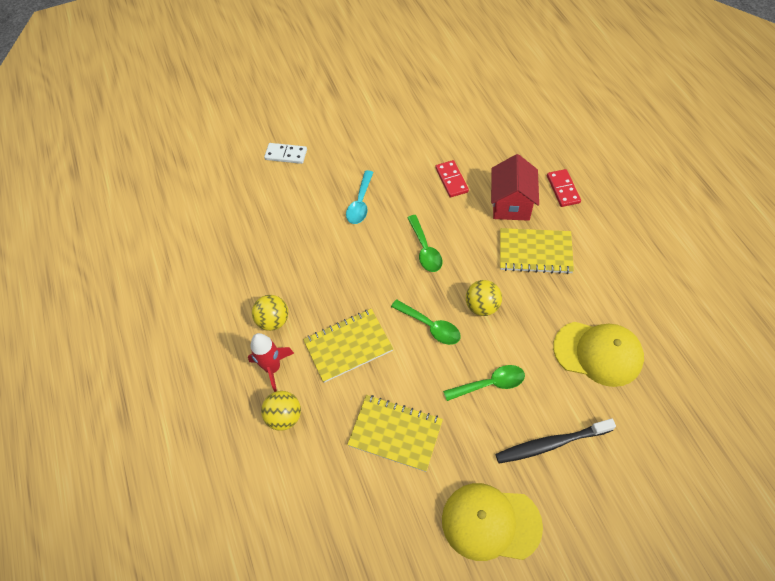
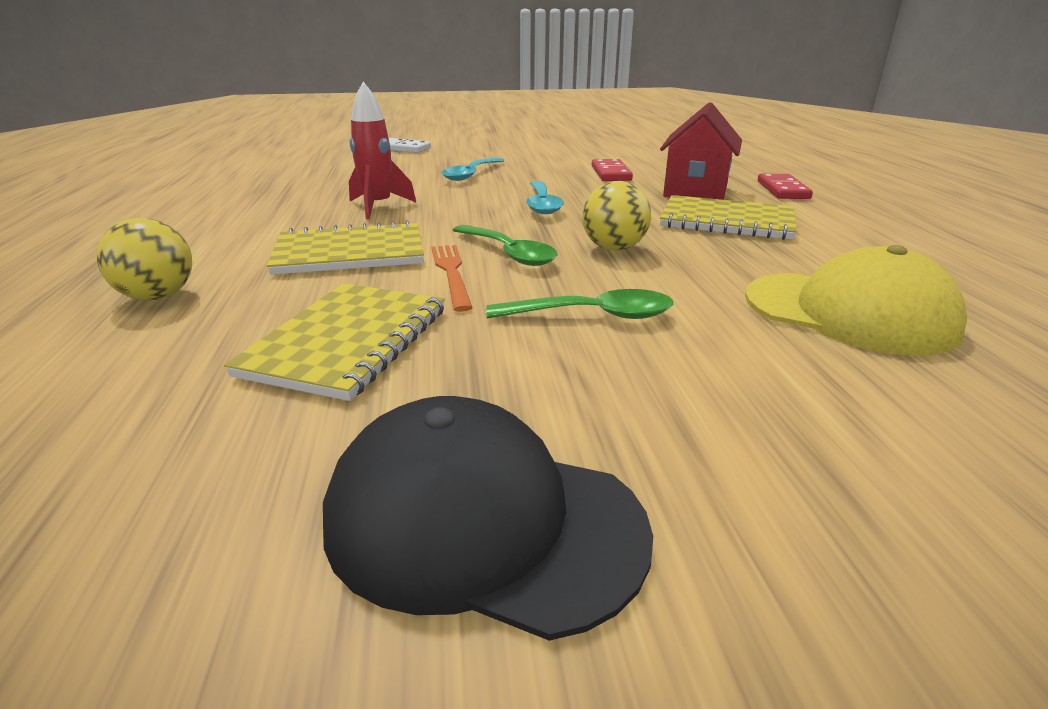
camera: 10 degrees right, 30 degrees down
(273, 320) = (257, 224): yellow ball -> none
(273, 368) = (203, 255): red rocket -> red rocket (378, 207)
(395, 433) = (347, 341): yellow notebook -> yellow notebook turned 75 degrees clockwise
(411, 357) = (451, 273): none -> orange fork
(425, 249) = (542, 204): green spoon -> turquoise spoon
(490, 522) = (483, 521): yellow cap -> black cap
(551, 444) = (716, 408): black toothbrush -> none

